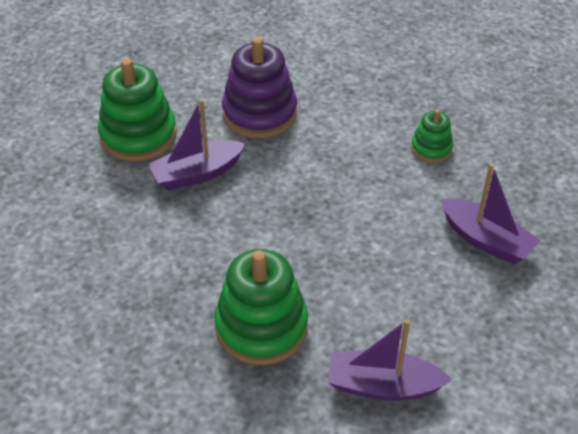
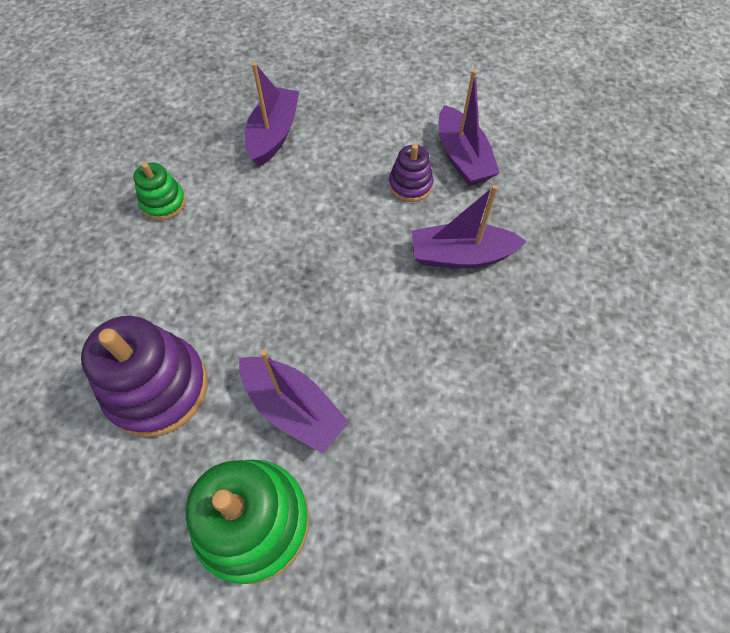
camera: 115 degrees left, 15 degrees up
(261, 327) = (461, 255): green stacking toy -> purple boat
(366, 323) = (410, 185): none -> purple stacking toy

